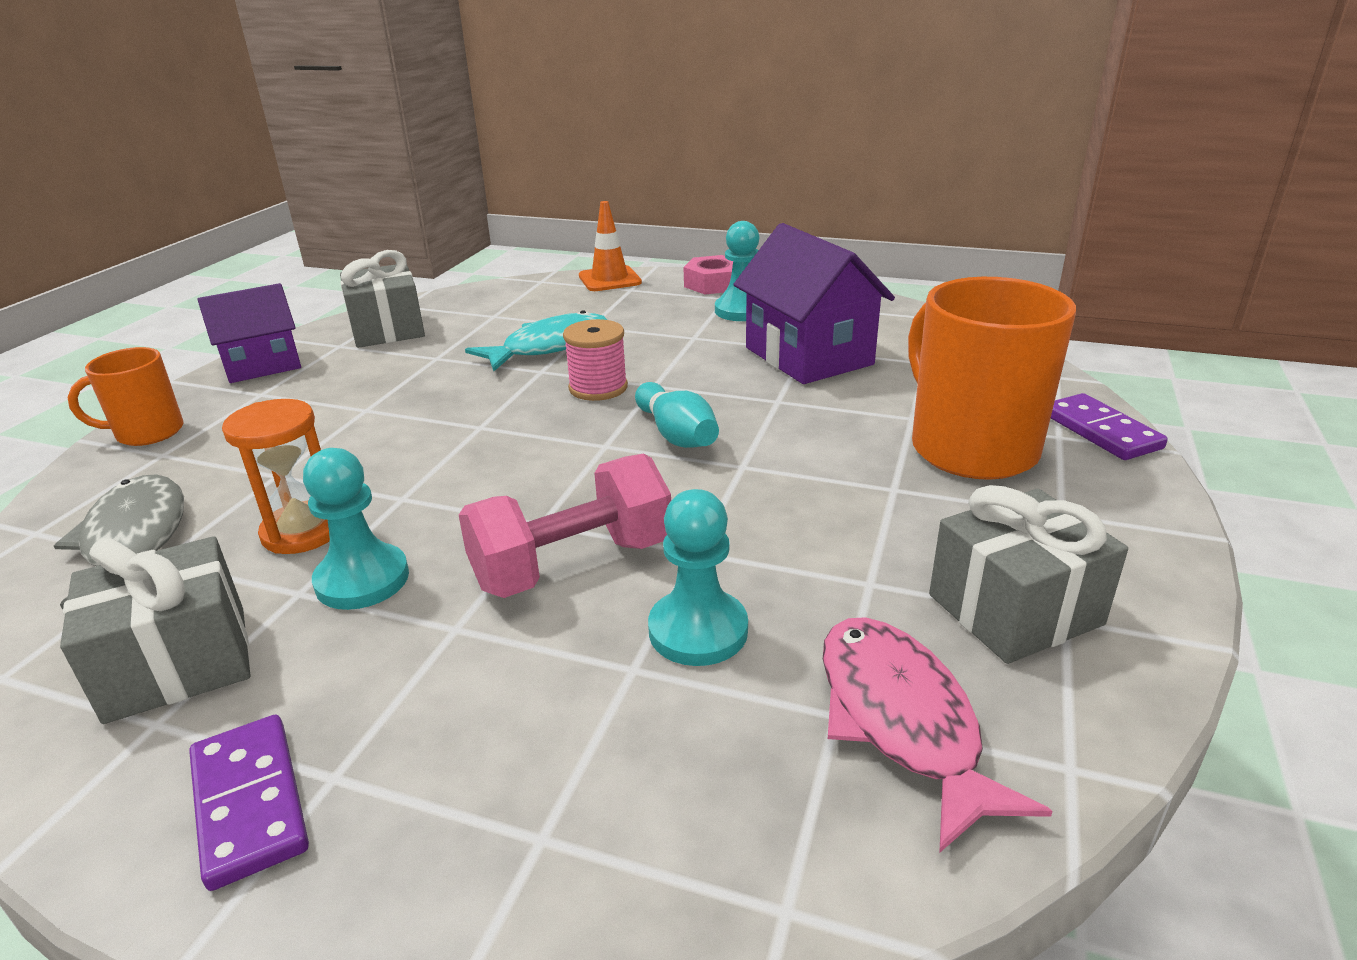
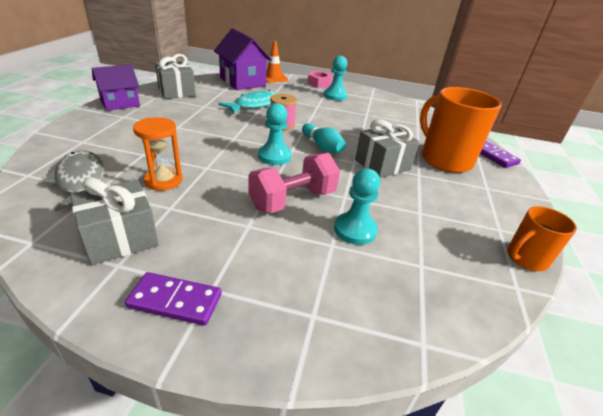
camera: 10 degrees left, 5 degrees up
(148, 433) = (71, 131): orange mug -> orange mug (525, 258)
(250, 802) = (175, 301): purple domino -> purple domino turned 45 degrees counterclockwise
(362, 580) = (198, 203): turquoise pawn -> turquoise pawn (274, 156)
(808, 356) = (369, 117): purple house -> purple house (242, 82)
(902, 721) = (448, 268): pink fish -> none
(1015, 609) = (479, 225): grey gift -> grey gift (382, 164)

